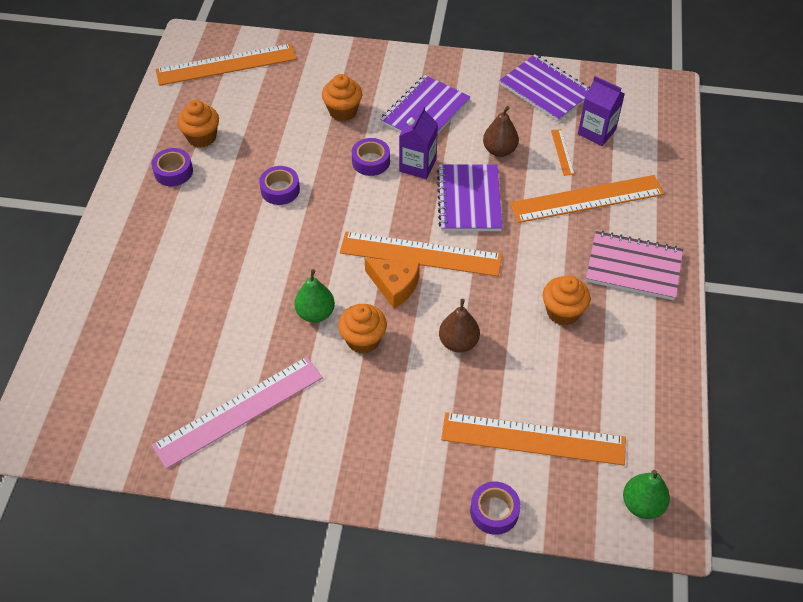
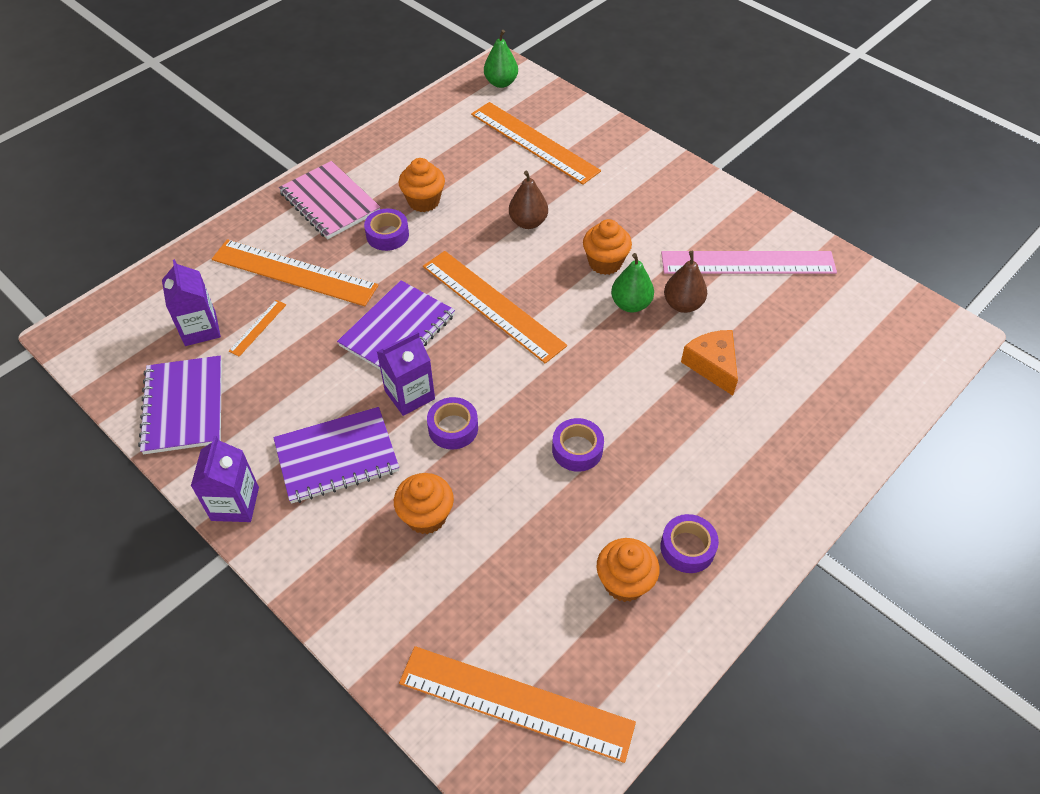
camera: 145 degrees left, 0 degrees up
(394, 286) = (541, 290): orange cheese -> orange cheese (712, 365)
(455, 65) = (235, 504): none -> purple carton
(494, 511) = (600, 121): purple tape -> purple tape (387, 235)
(499, 150) = (313, 364): brown pear -> brown pear (683, 304)

